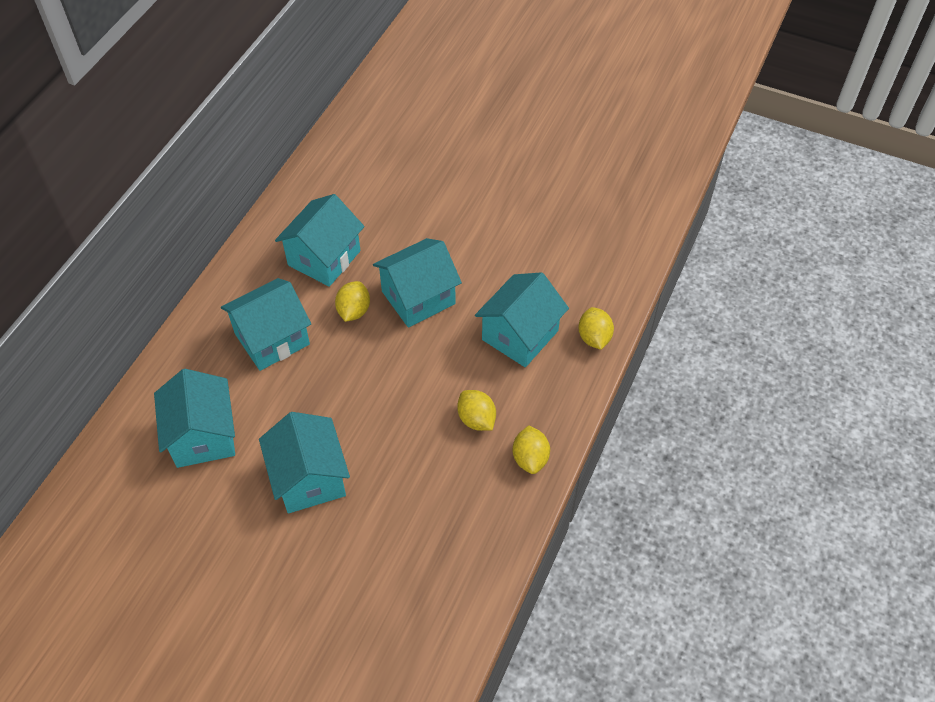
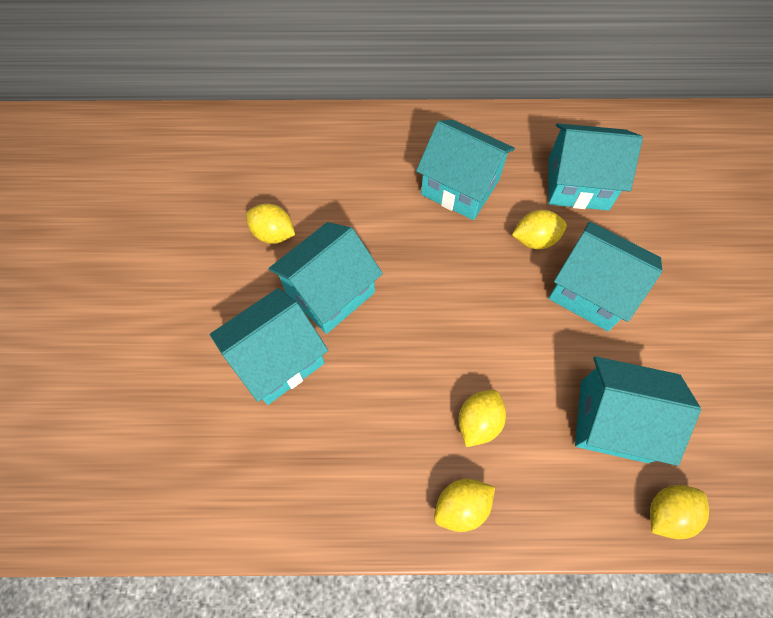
camera: 65 degrees right, 10 degrees up
(203, 436) = (331, 185): turquoise house -> turquoise house (278, 359)
(222, 502) = (273, 234): none -> yellow lemon

